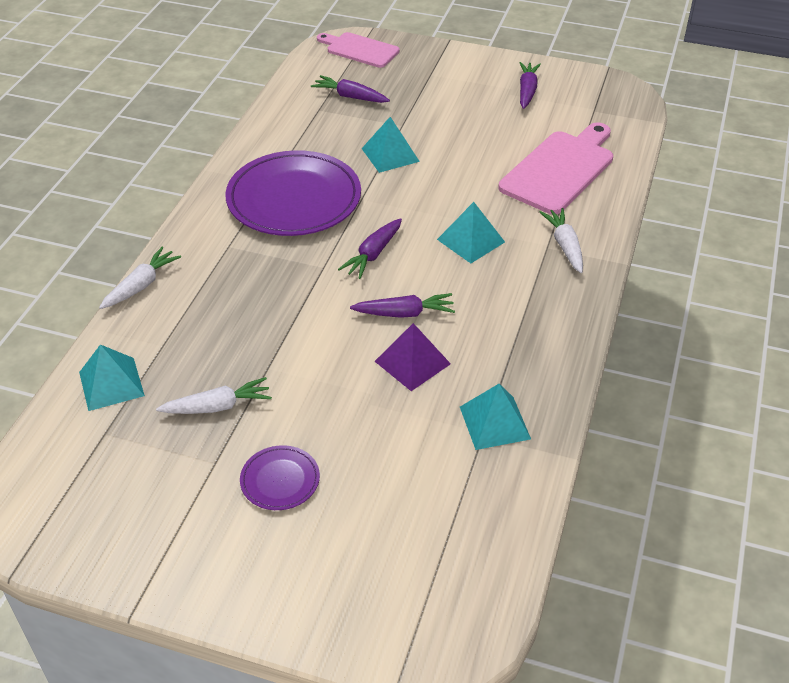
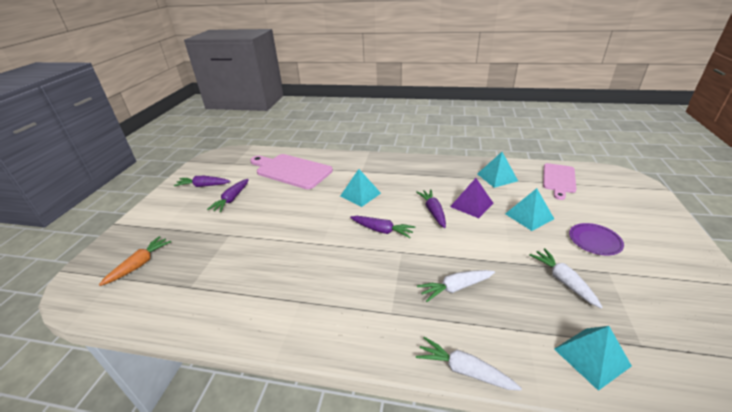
camera: 95 degrees left, 10 degrees down
(294, 199) = (322, 281): purple plate -> none
(350, 97) = (176, 269): purple carrot -> purple carrot (231, 199)
(359, 50) = (97, 274): pink cutting board -> pink cutting board (558, 179)
(366, 72) = (140, 264): none -> orange carrot
(390, 155) = (267, 236): turquoise pyramid -> turquoise pyramid (529, 216)
(565, 246) = (359, 166): white carrot -> white carrot (455, 288)

